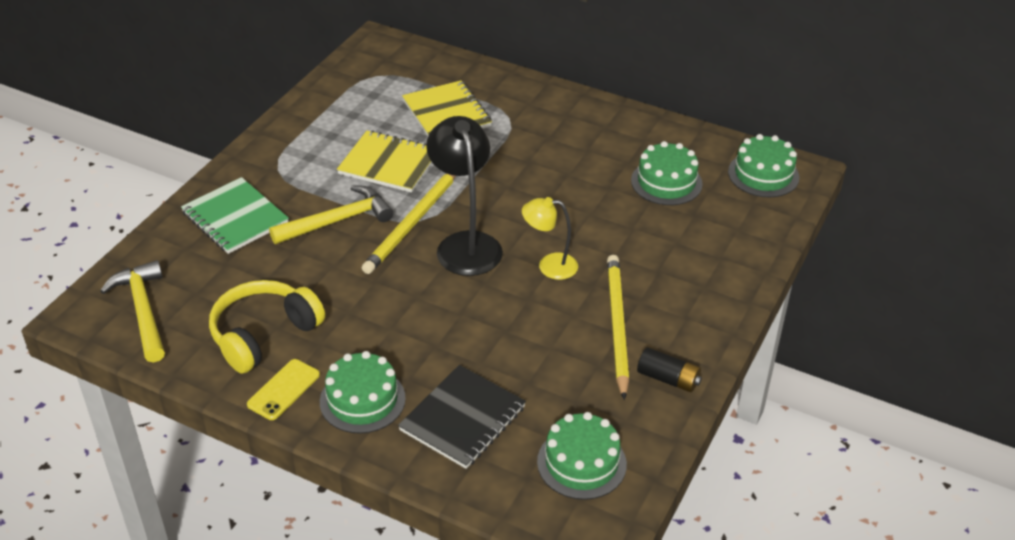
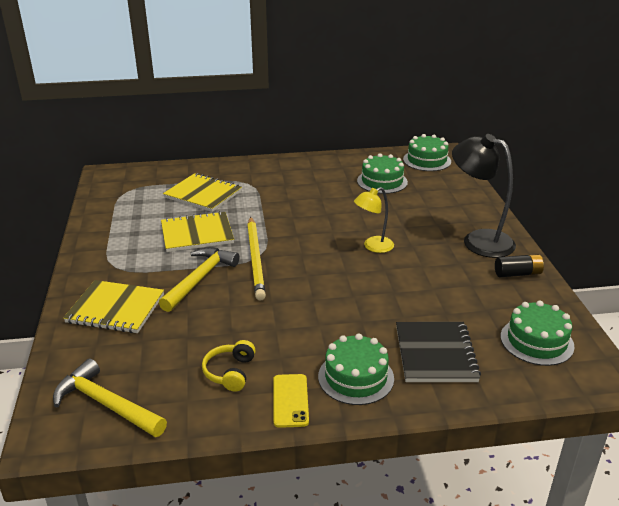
camera: 35 degrees left, 10 degrees down
(235, 218) = (115, 309): green notebook -> yellow notebook
(264, 335) = (230, 372): yellow headphones -> yellow headphones, size x0.57
(465, 244) = (306, 256): black lamp -> black lamp (478, 240)
(617, 326) = (454, 260): yellow pencil -> none

